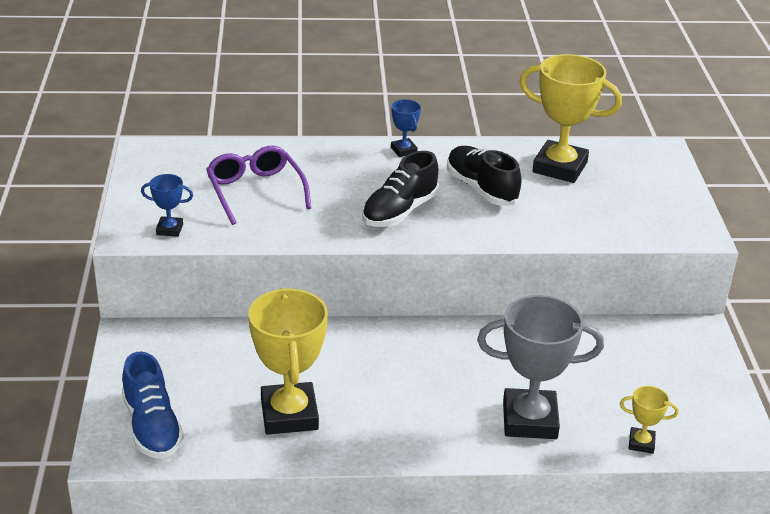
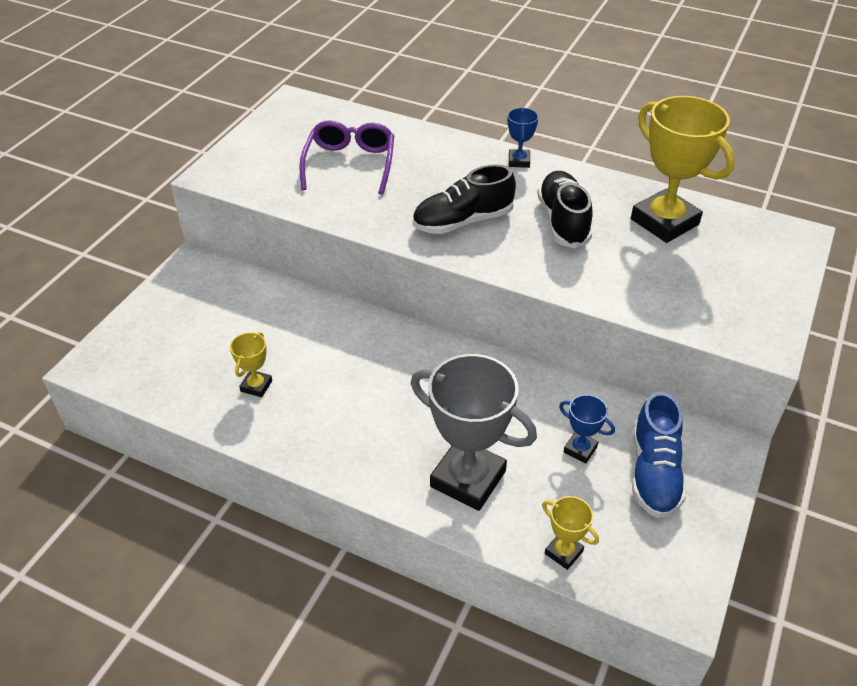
camera: 30 degrees right, 10 degrees up
(152, 427) = (141, 354): blue shoe -> blue shoe (654, 472)
(169, 229) = (248, 179): blue trophy -> blue trophy (580, 449)
(289, 414) = (256, 386): yellow trophy -> yellow trophy, size x0.46

